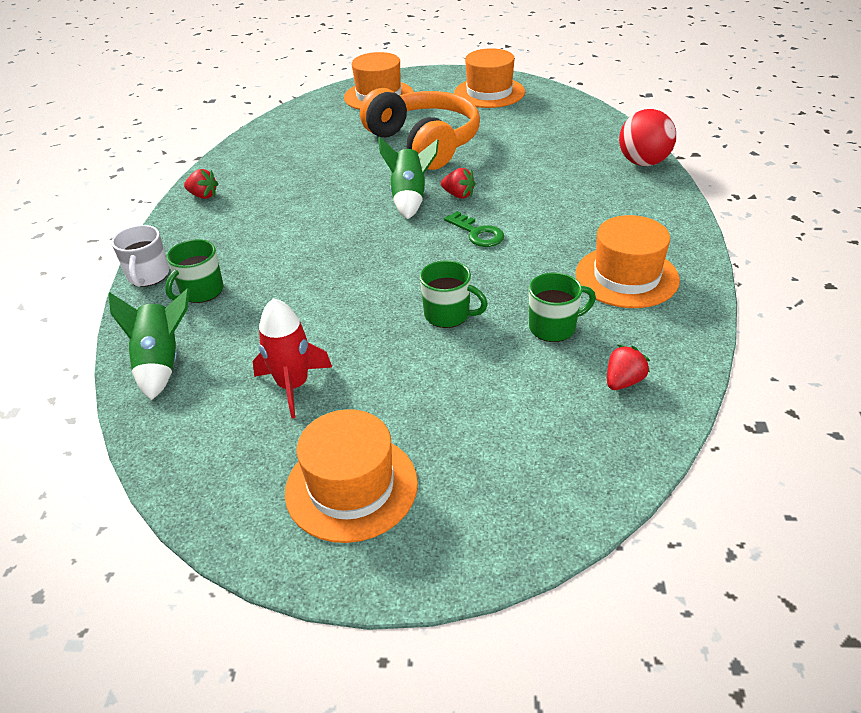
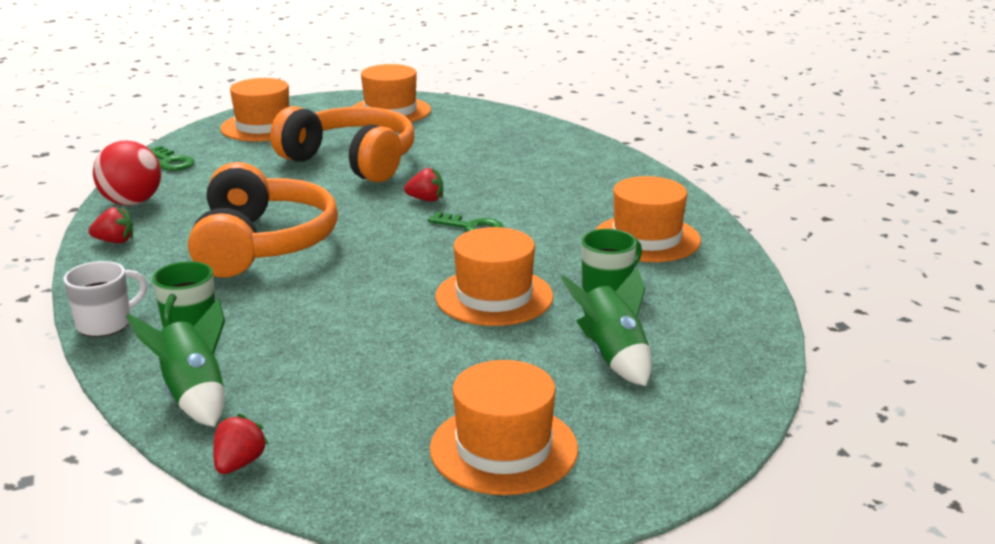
camera: 25 degrees left, 15 degrees down
(148, 276) = (106, 324): white mug -> white mug turned 105 degrees counterclockwise
(290, 122) = (171, 162): none -> green key
(293, 386) = (372, 384): red rocket -> none
(303, 219) = (262, 244): none -> orange headphones
(409, 198) = (373, 209): green rocket -> green rocket (613, 357)
(448, 315) = (494, 297): green mug -> orange hat
(623, 381) = (703, 315): red strawberry -> red strawberry (239, 463)
(643, 162) = (595, 150): red ball -> red ball (132, 202)

